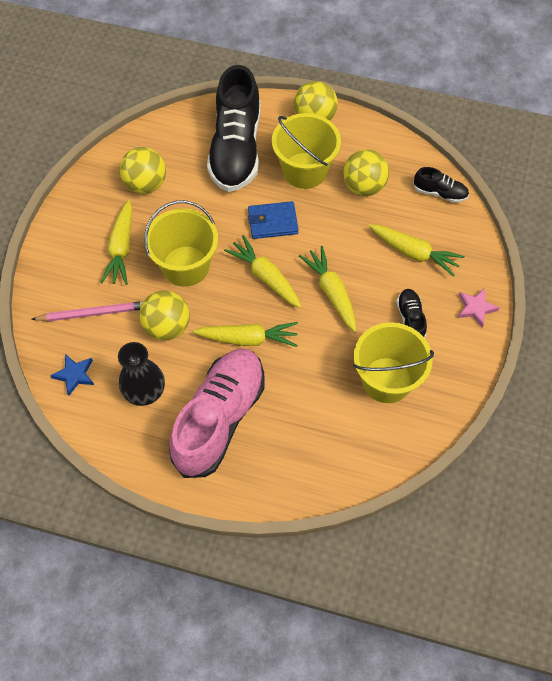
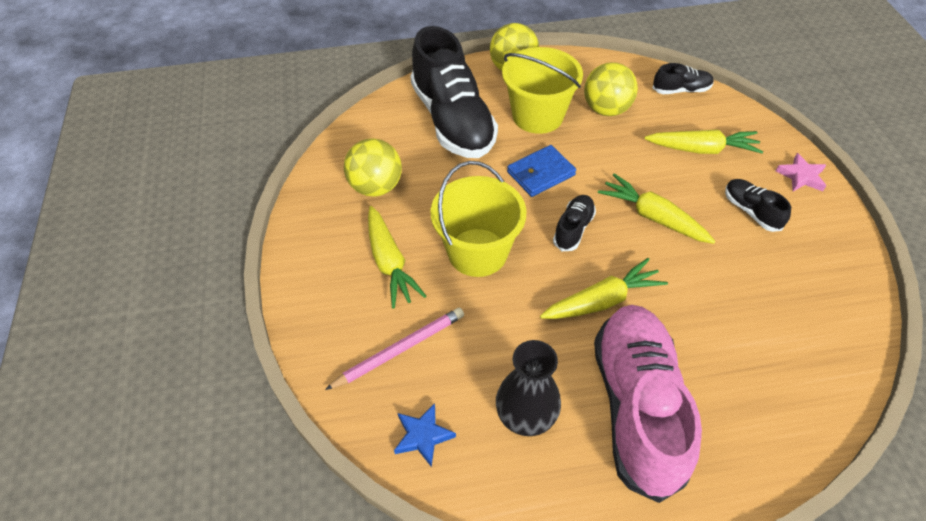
camera: 25 degrees left, 10 degrees down
(167, 327) = (500, 327): yellow ball -> none
(265, 277) = (573, 229): yellow carrot -> black shoe
(386, 380) = (779, 280): yellow bucket -> none

